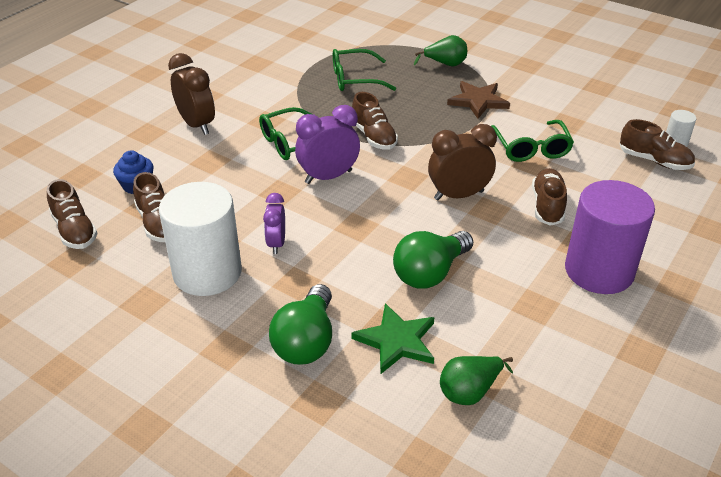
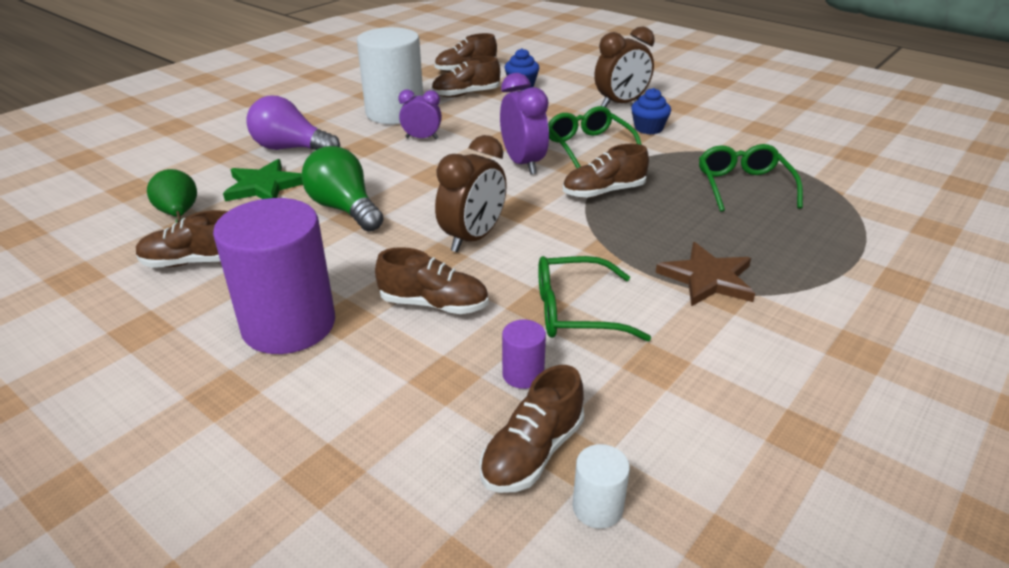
camera: 95 degrees right, 5 degrees down
(254, 112) = (648, 128): none -> blue cupcake
(306, 341) = (291, 148): green light bulb -> purple light bulb
(445, 64) = (818, 260): green pear -> none
(458, 195) = (473, 238): brown clock -> brown clock turned 45 degrees clockwise
(543, 351) = (194, 262): none -> brown shoe
(598, 166) = (523, 374): none -> purple cylinder

